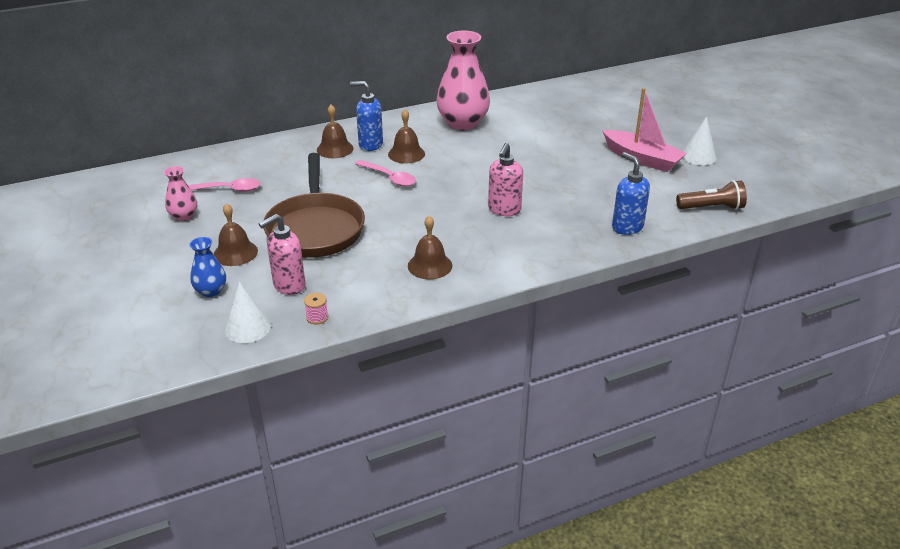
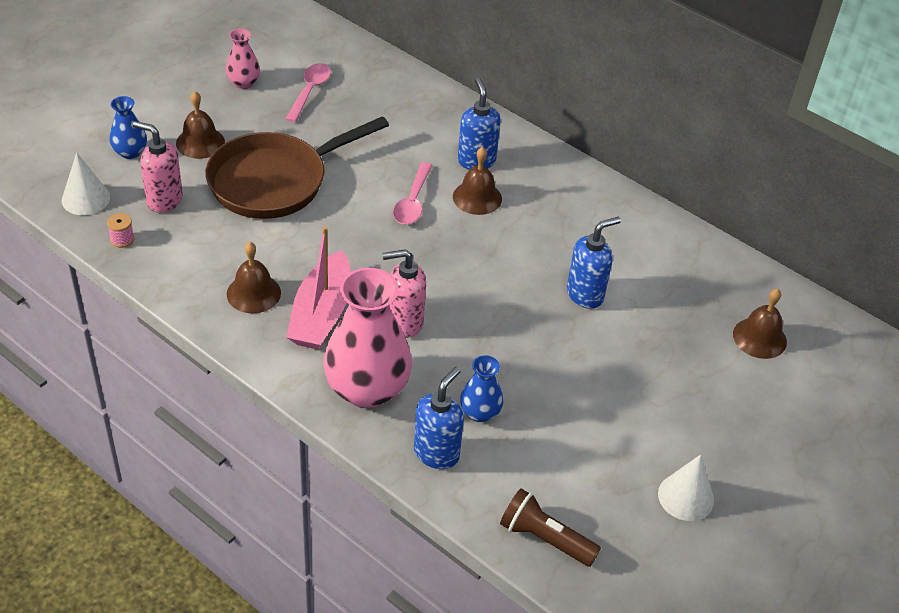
camera: 60 degrees right, 10 degrees up
(228, 189) = (310, 91): pink spoon -> pink spoon turned 135 degrees counterclockwise
(335, 149) = (446, 136): brown bell -> brown bell (759, 338)
(463, 123) = (591, 223): pink vase -> pink vase (367, 389)
(523, 142) = (585, 295): none -> blue soap dispenser
(601, 203) = (480, 412): none -> blue vase
(642, 159) = (629, 431): pink boat -> pink boat (321, 314)
(711, 208) = (545, 538): brown flashlight -> brown flashlight turned 150 degrees clockwise

